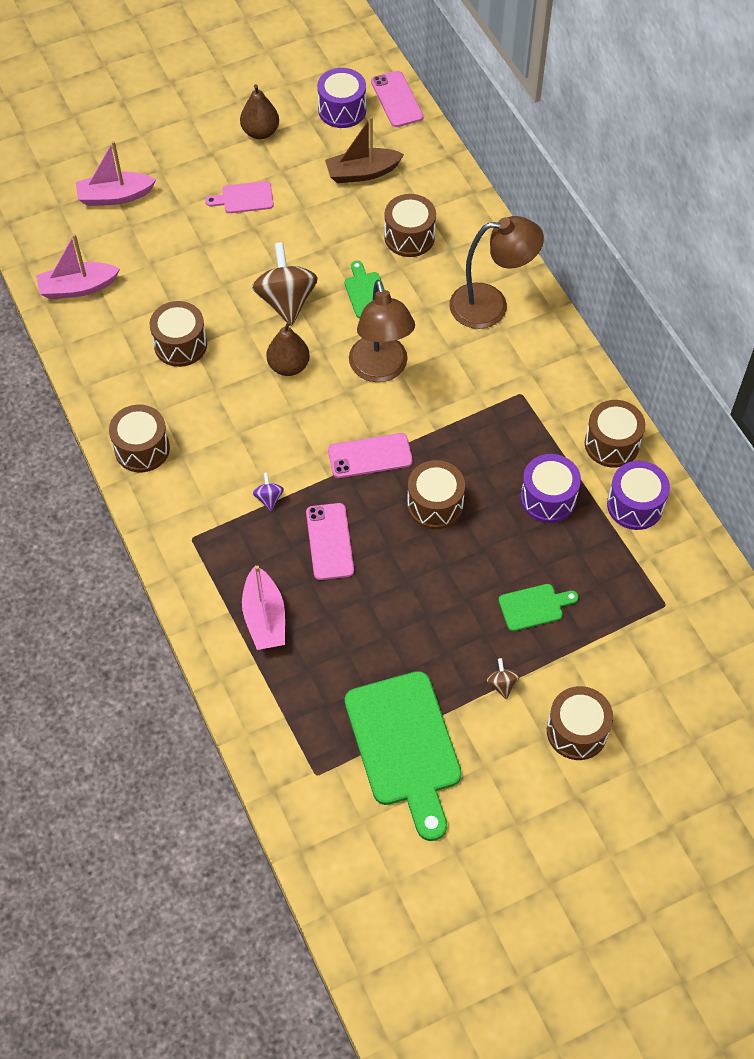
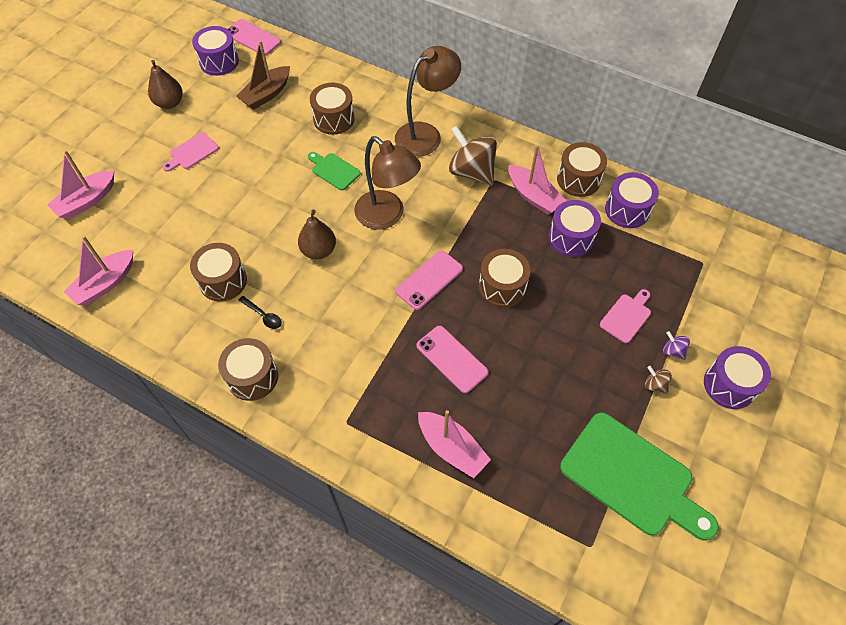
camera: 35 degrees left, 0 degrees up
(192, 399) = (263, 315): none -> black spoon
(269, 498) = (381, 355): purple spinning top -> purple spinning top (673, 351)
(286, 301) = (280, 206): brown spinning top -> brown spinning top (471, 172)
(534, 607) = (627, 316): green cutting board -> pink cutting board
(547, 434) = (533, 196): none -> pink boat
(577, 731) = (729, 385): brown drum -> purple drum

